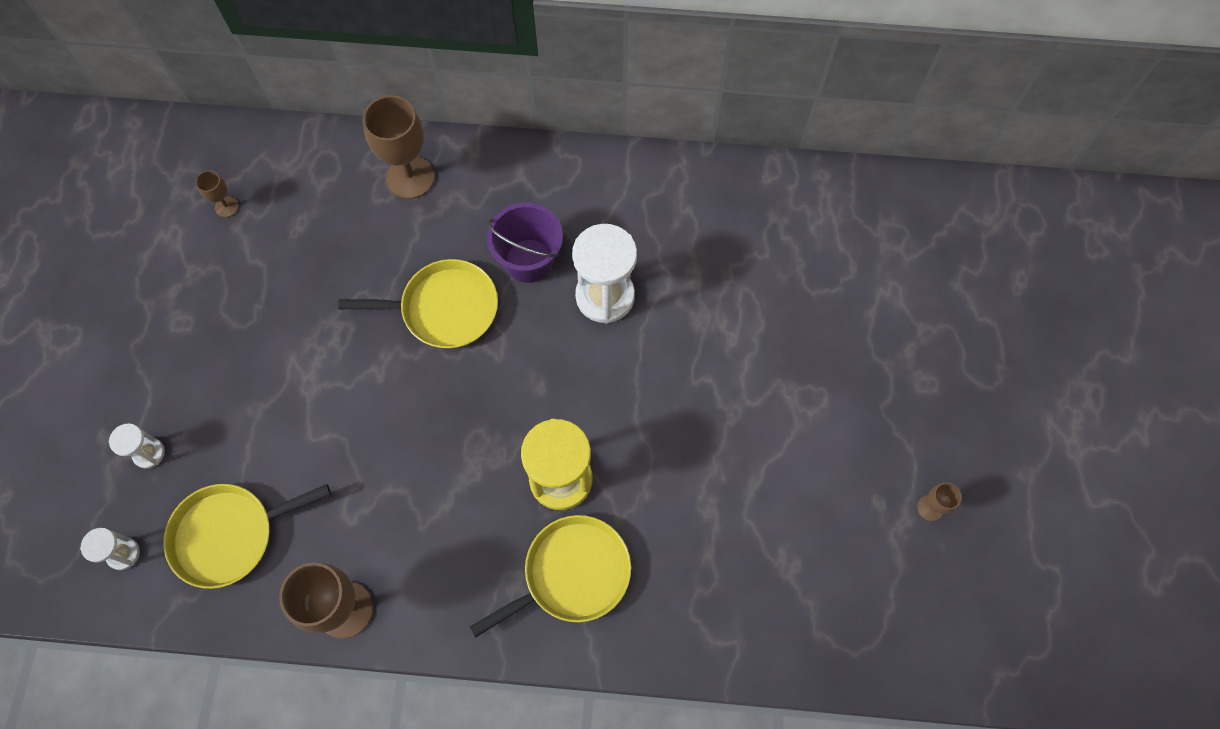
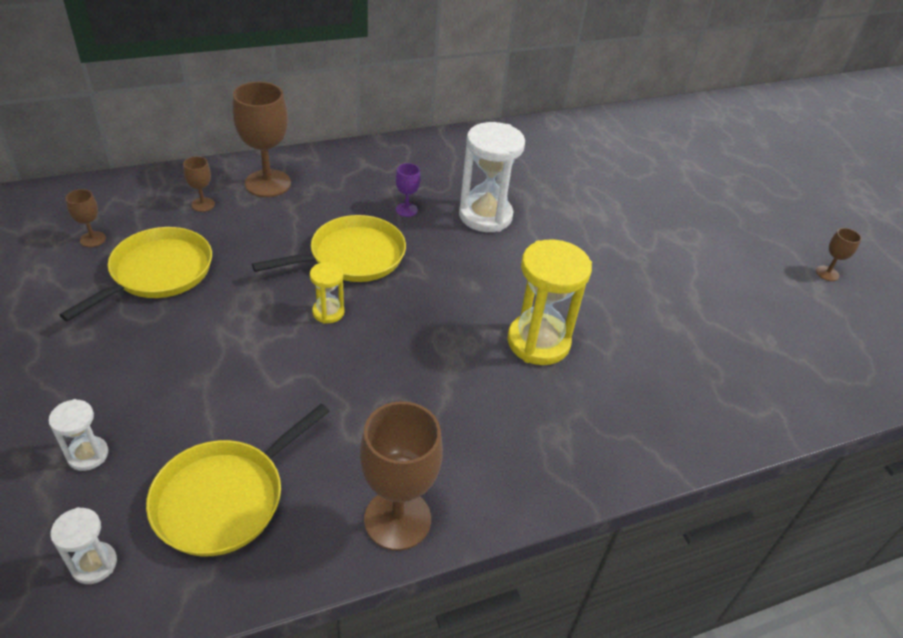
camera: 30 degrees left, 25 degrees down
(338, 189) = (203, 204): none -> brown goblet
(390, 372) = (328, 312): none -> yellow hourglass
(528, 260) = (406, 210): purple bucket -> purple goblet
(572, 574) = (600, 407): yellow pan -> yellow pan (158, 272)

